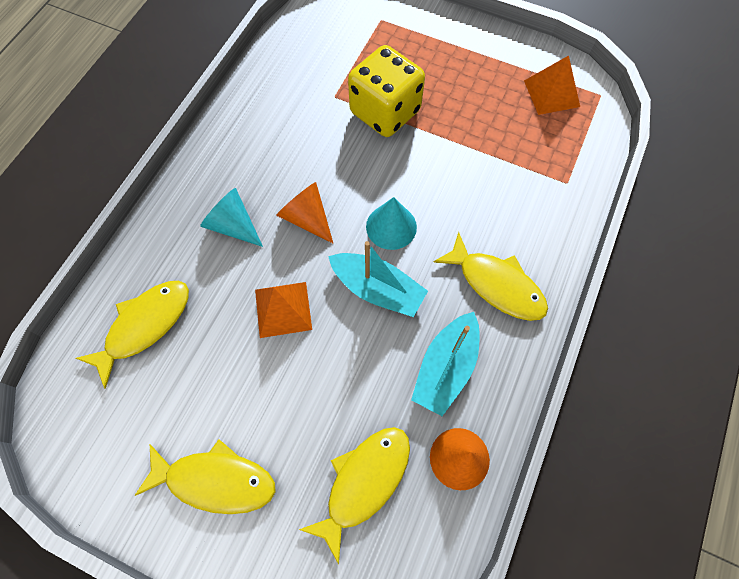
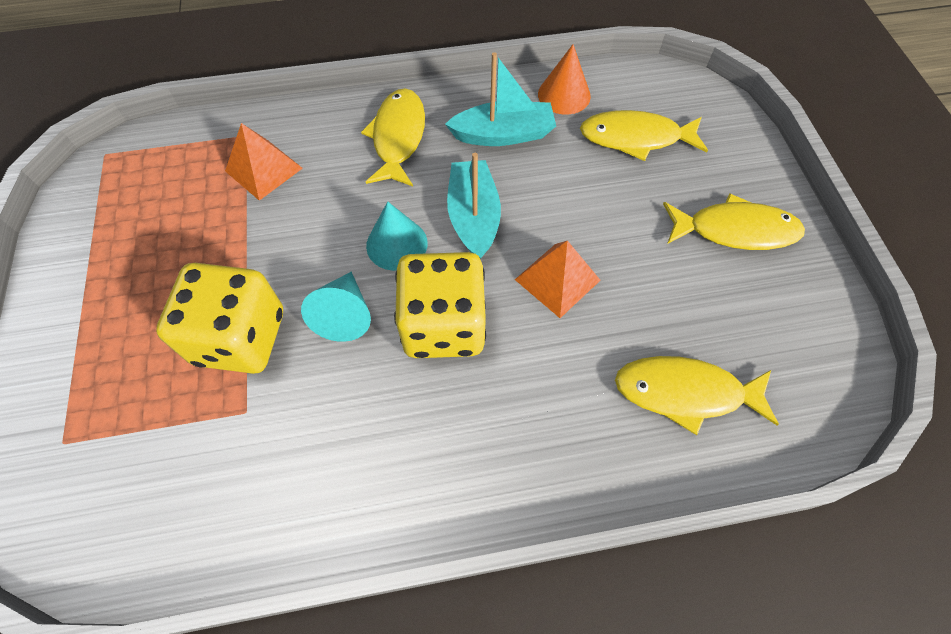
camera: 125 degrees left, 5 degrees down
(215, 480) = (735, 230): yellow fish -> yellow fish turned 120 degrees clockwise
(233, 225) = (509, 394): turquoise cone -> turquoise cone (344, 314)
(307, 218) = (444, 325): orange cone -> yellow dice
(551, 93) = (123, 194): orange pyramid -> orange pyramid (264, 169)

